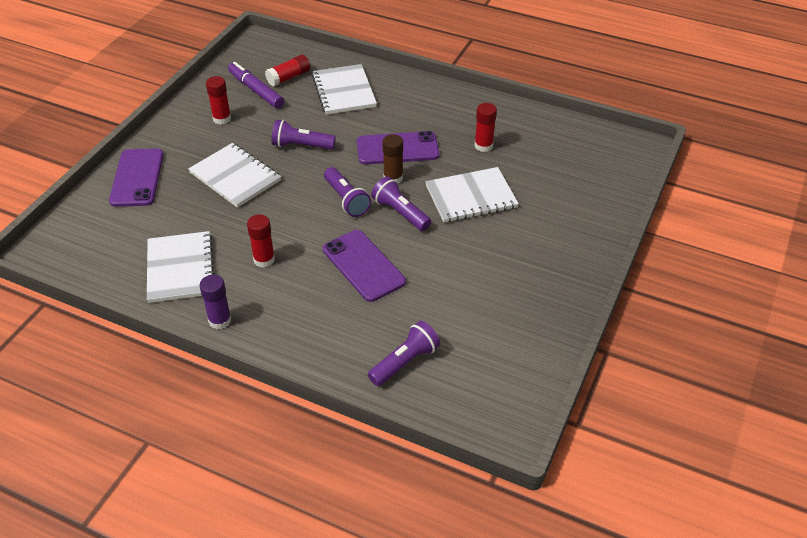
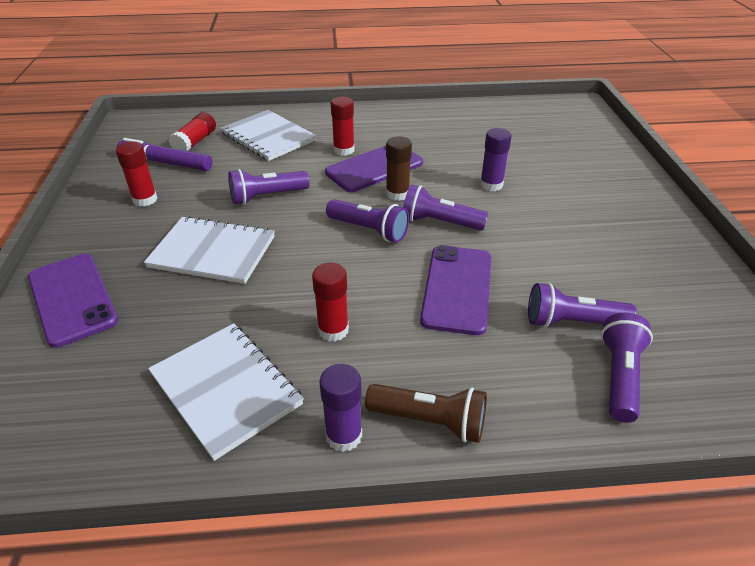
camera: 30 degrees left, 5 degrees down
(270, 334) = (430, 421): none -> brown flashlight
(363, 265) = (457, 289): purple phone -> purple phone turned 75 degrees clockwise
(414, 319) = (572, 322): none -> purple flashlight
(471, 197) = (491, 185): white notebook -> purple glue stick
(483, 146) = (453, 141): red glue stick -> red glue stick (344, 150)

